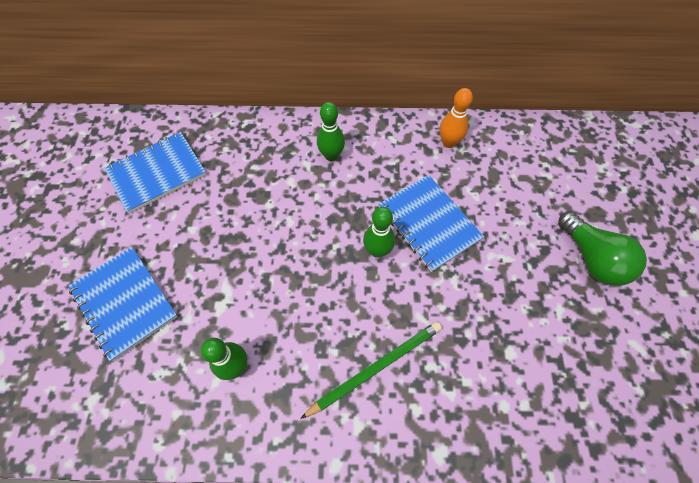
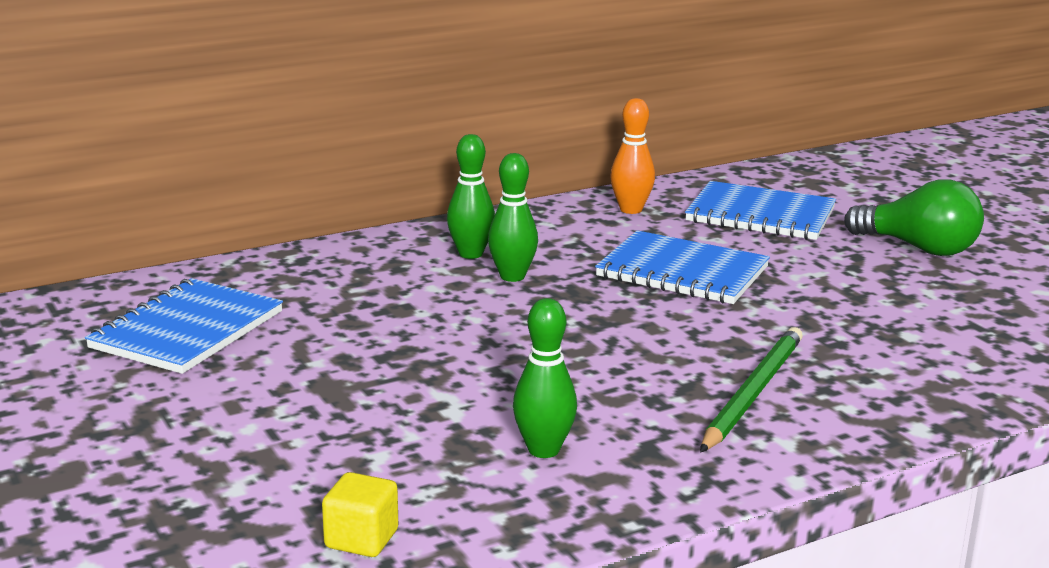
camera: 30 degrees left, 40 degrees down
(108, 398) = (361, 539): none -> yellow cube
(124, 302) = (278, 451): blue notebook -> blue notebook (760, 215)
(377, 250) = (637, 308): green bowling pin -> green bowling pin (512, 276)

